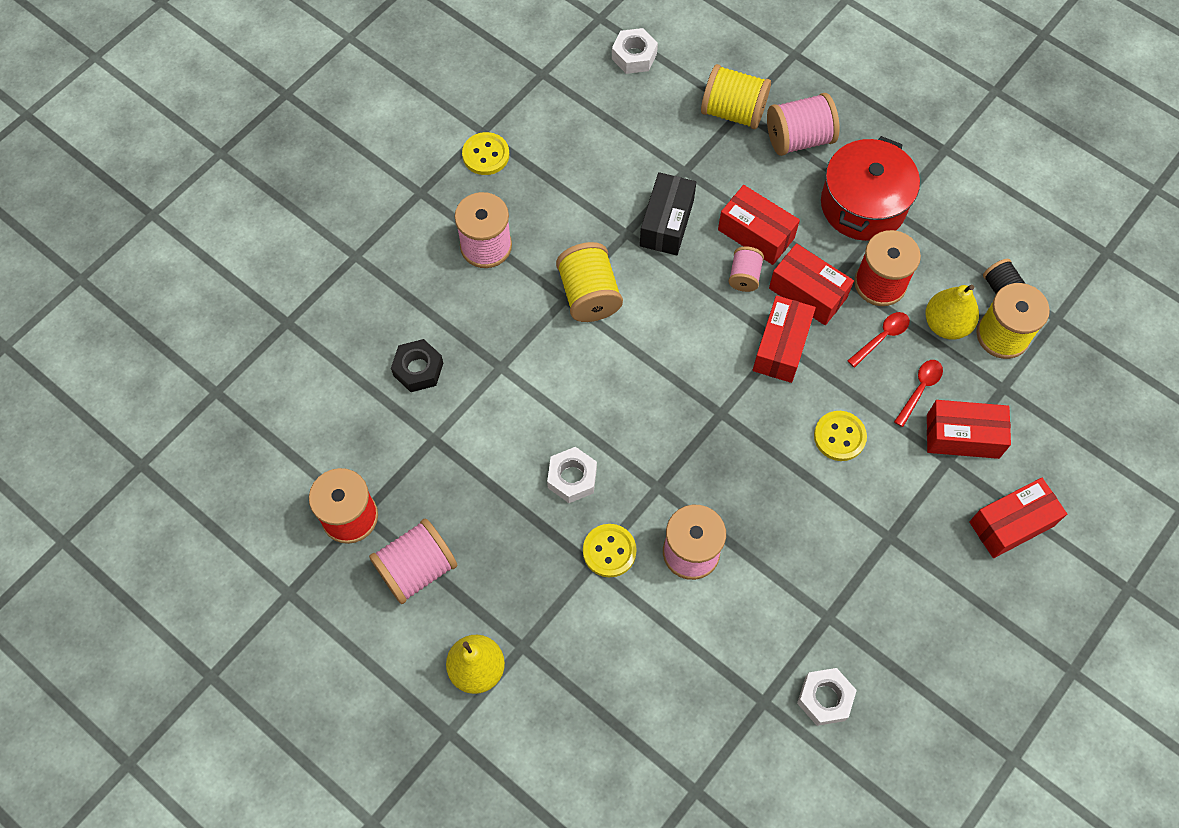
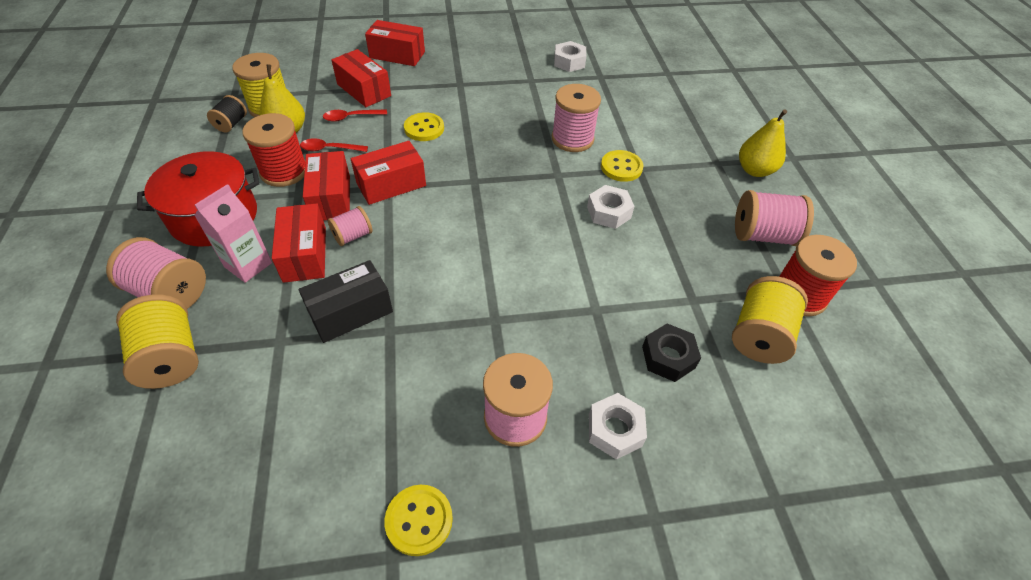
camera: 140 degrees left, 15 degrees down
(589, 295) = (473, 307): yellow spool -> yellow spool (759, 335)
(634, 56) = (147, 502): white nut -> white nut (615, 430)
(781, 195) = (248, 265): none -> pink carton

